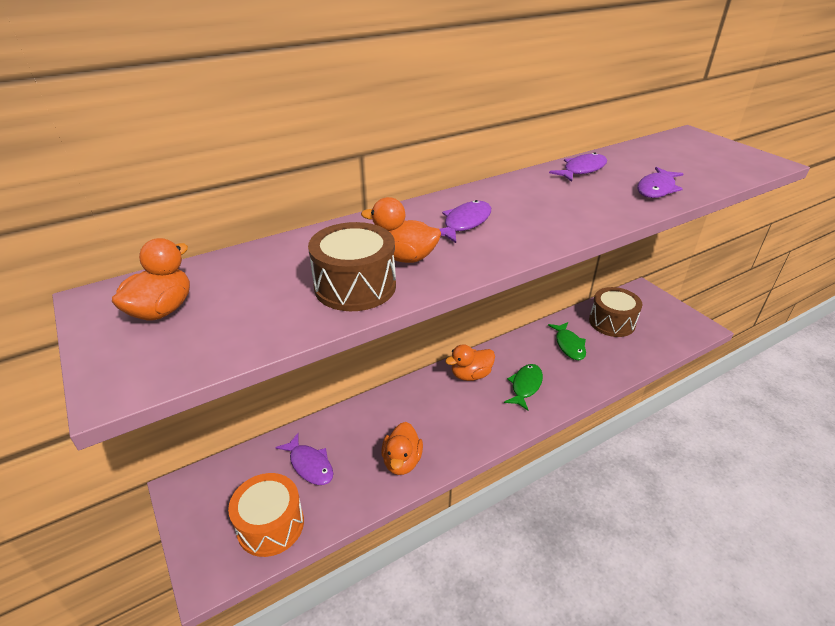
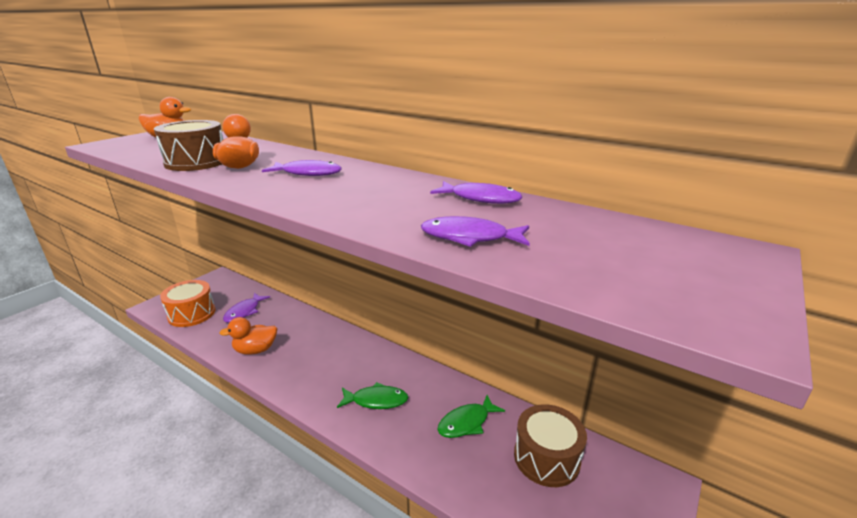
camera: 65 degrees right, 10 degrees down
(470, 375) = (374, 360): orange duck -> none

